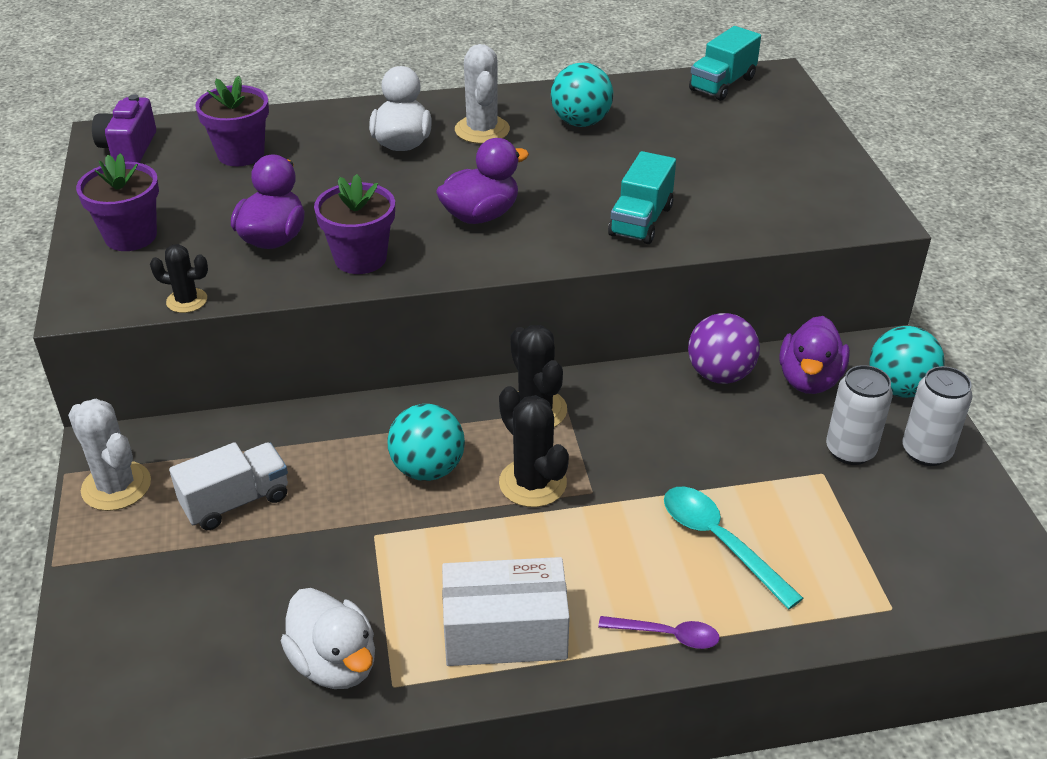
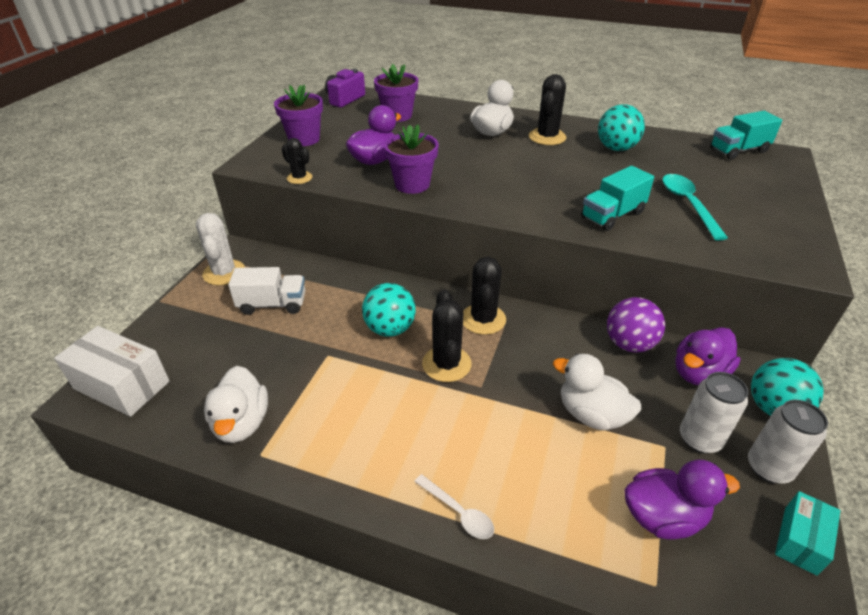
camera: 30 degrees right, 0 degrees up
(480, 215) = (505, 182): purple duck -> purple duck (663, 517)
(482, 130) = (547, 137): white cactus -> black cactus
(505, 632) = (353, 453): white box -> white box (122, 385)
(667, 635) = (458, 512): purple spoon -> white spoon
(720, 542) = (547, 462): turquoise spoon -> turquoise spoon (688, 205)
(731, 472) = (591, 414): none -> white duck
(986, 508) = (800, 540): none -> turquoise box

